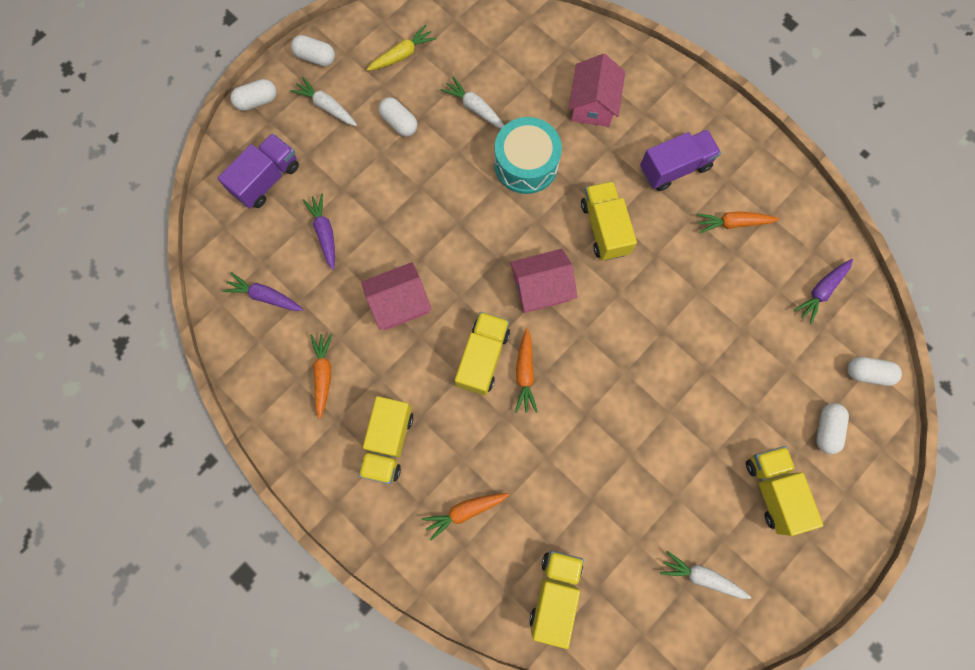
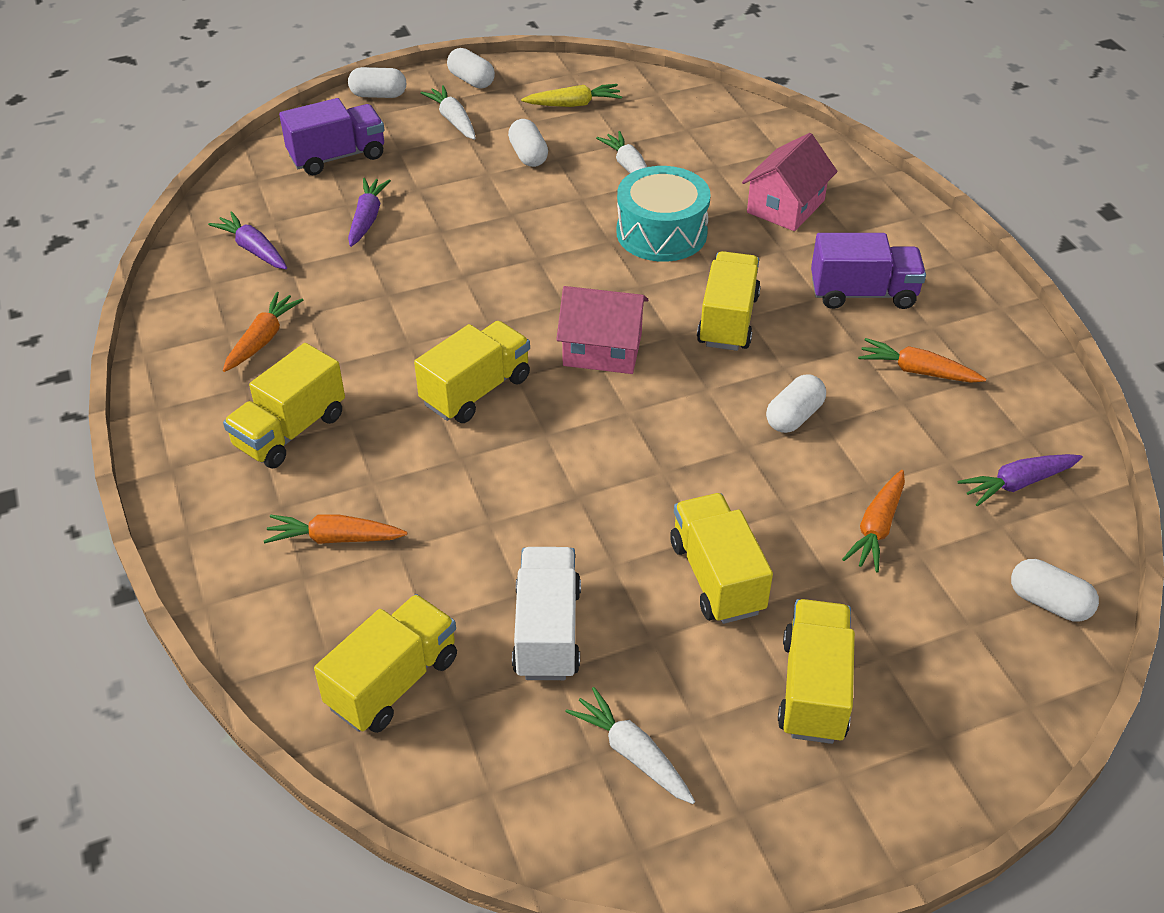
camera: 25 degrees right, 30 degrees down
(399, 303) = (408, 306): pink house -> none
(525, 373) = (521, 425): orange carrot -> orange carrot (877, 528)
(619, 519) = (547, 631): none -> white truck
(690, 437) = (716, 577): none -> yellow truck
(826, 429) = (943, 646): white capsule -> white capsule (794, 416)

